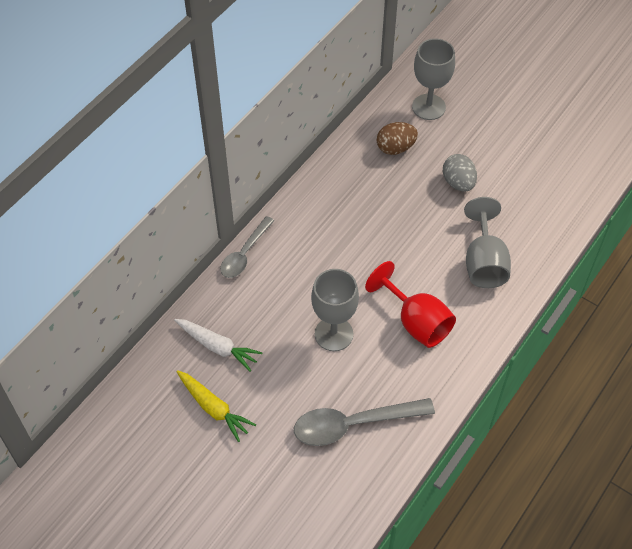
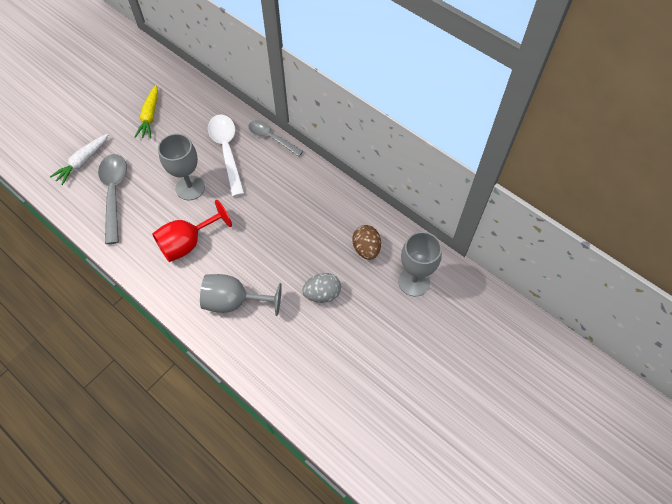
camera: 95 degrees right, 5 degrees up
(214, 408) = (150, 116): yellow carrot -> yellow carrot turned 45 degrees counterclockwise
(217, 347) = (196, 120): white carrot -> white carrot (83, 162)
(270, 301) = (227, 151): none -> white spoon

